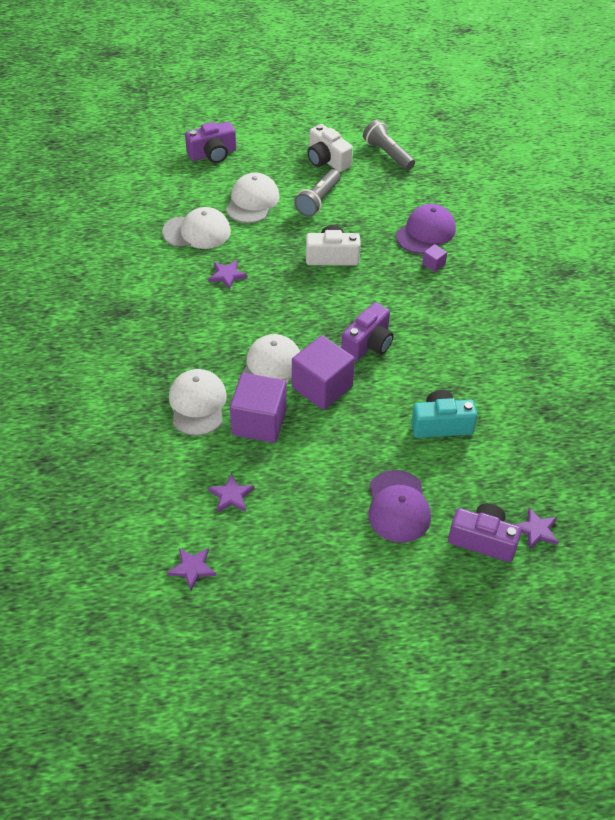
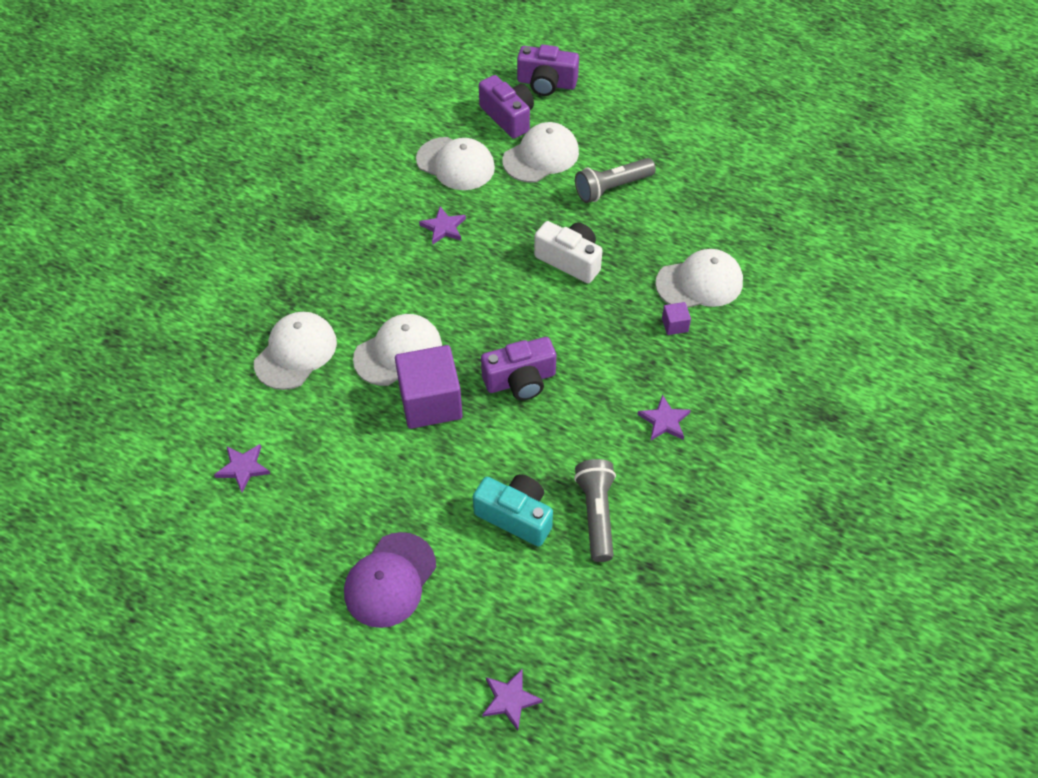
camera: 35 degrees right, 5 degrees up
(192, 568) = (145, 521): purple star -> purple star (664, 421)
(259, 422) = (336, 405): purple cube -> none
(327, 160) = (663, 144): white camera -> none
(387, 154) = (738, 168): grey flashlight -> grey flashlight (596, 514)
(425, 232) = (699, 283): purple cap -> white cap
(483, 540) = (443, 673): purple camera -> purple camera (508, 117)

